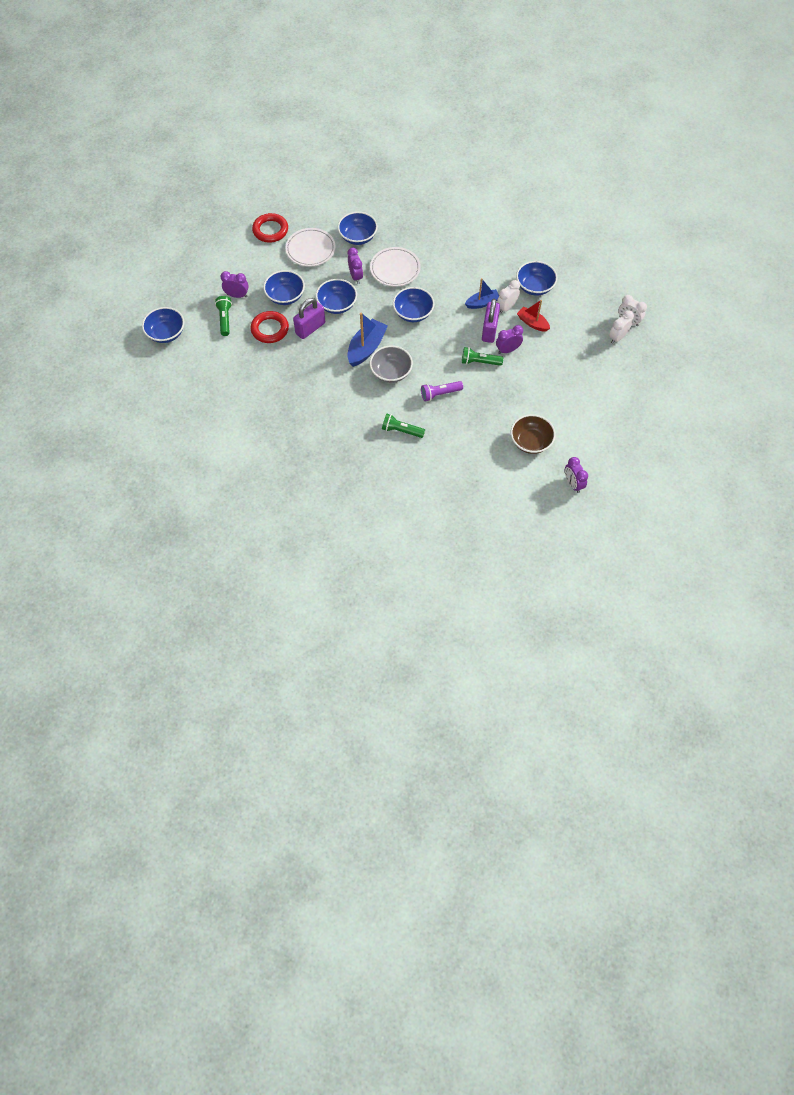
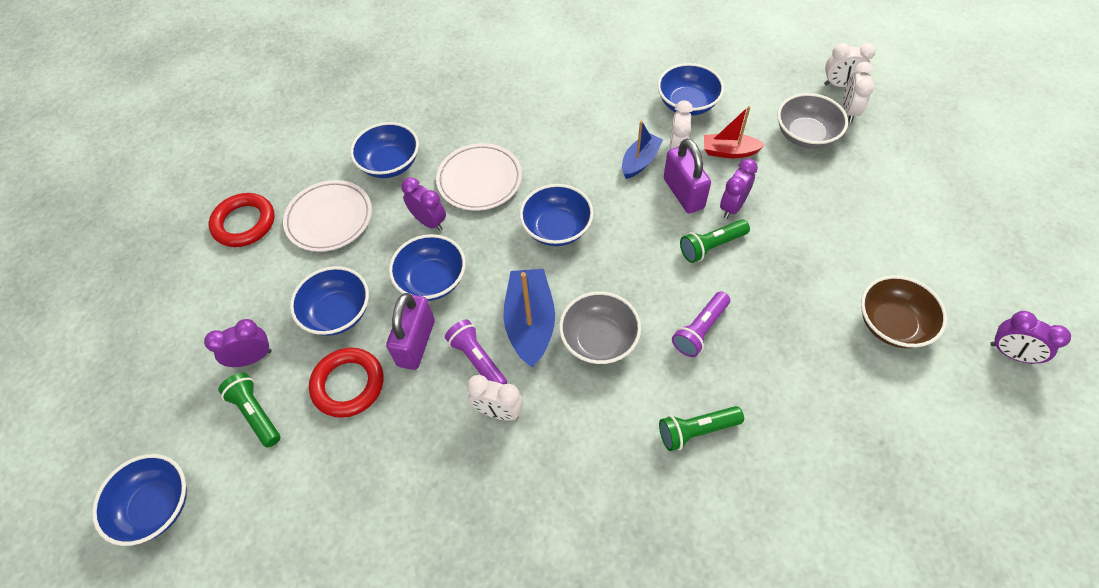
camera: 30 degrees left, 5 degrees down
(324, 376) = (498, 411): none -> white clock
(331, 350) = (477, 360): none -> purple flashlight
(581, 337) = (805, 135): none -> grey bowl

